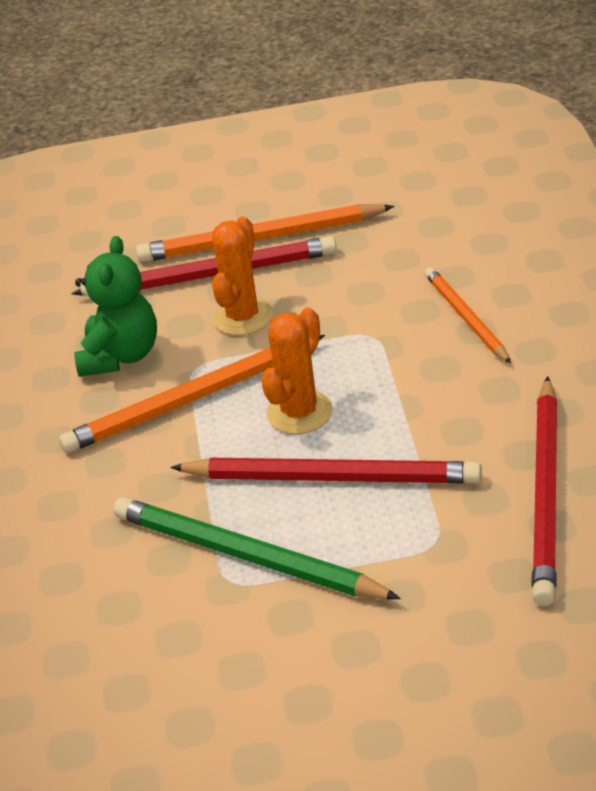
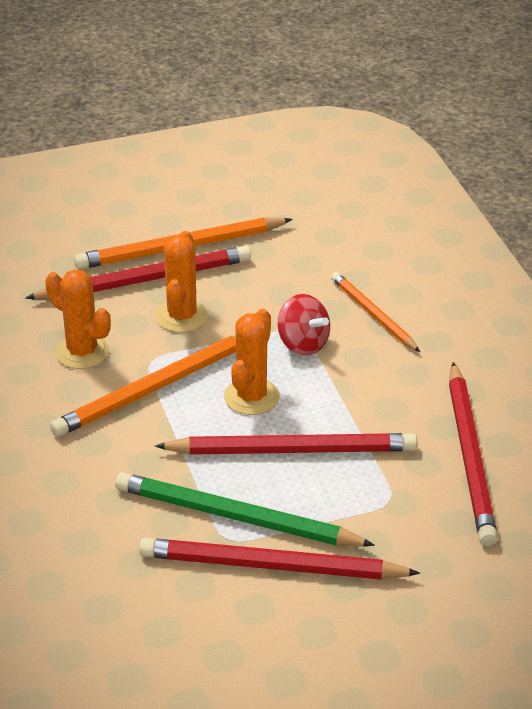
camera: 15 degrees left, 0 degrees up
(120, 356) = (82, 352): green teddy bear -> orange cactus
(273, 618) = (271, 566): none -> red pencil
(374, 352) = (303, 344): none -> red spinning top

